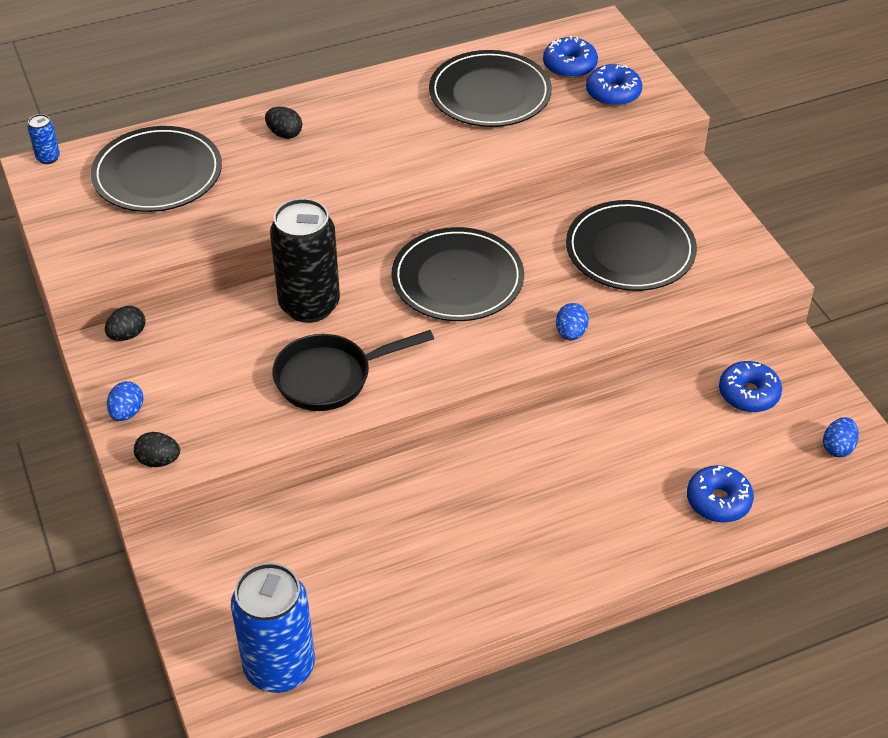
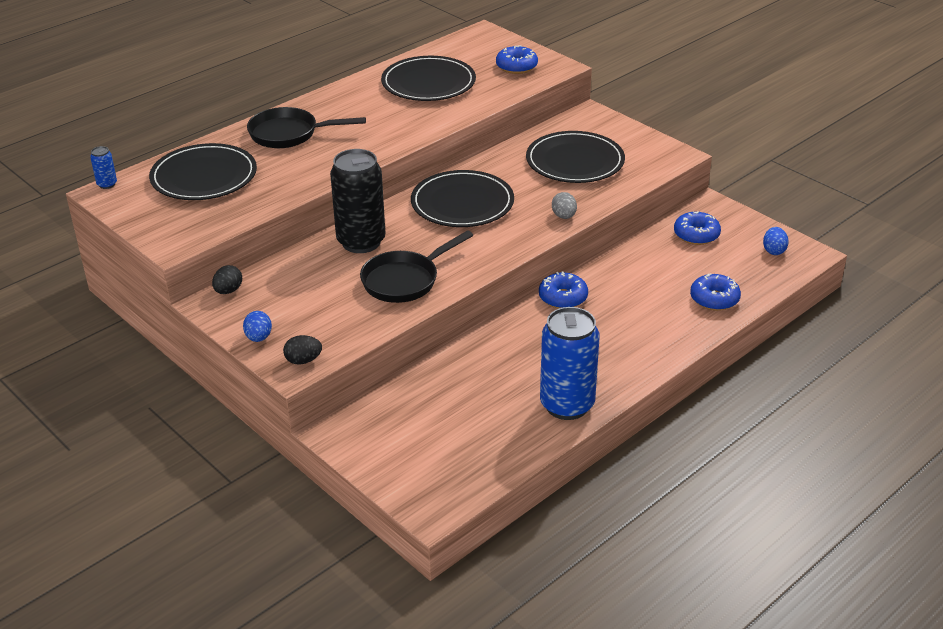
camera: 20 degrees left, 10 degrees down
(279, 667) = (462, 477): blue can -> blue can (567, 405)
(284, 134) = (289, 134): black egg -> black pan
(569, 66) = (475, 57): blue donut -> blue donut (563, 298)
(571, 333) = (564, 216): blue egg -> grey egg

